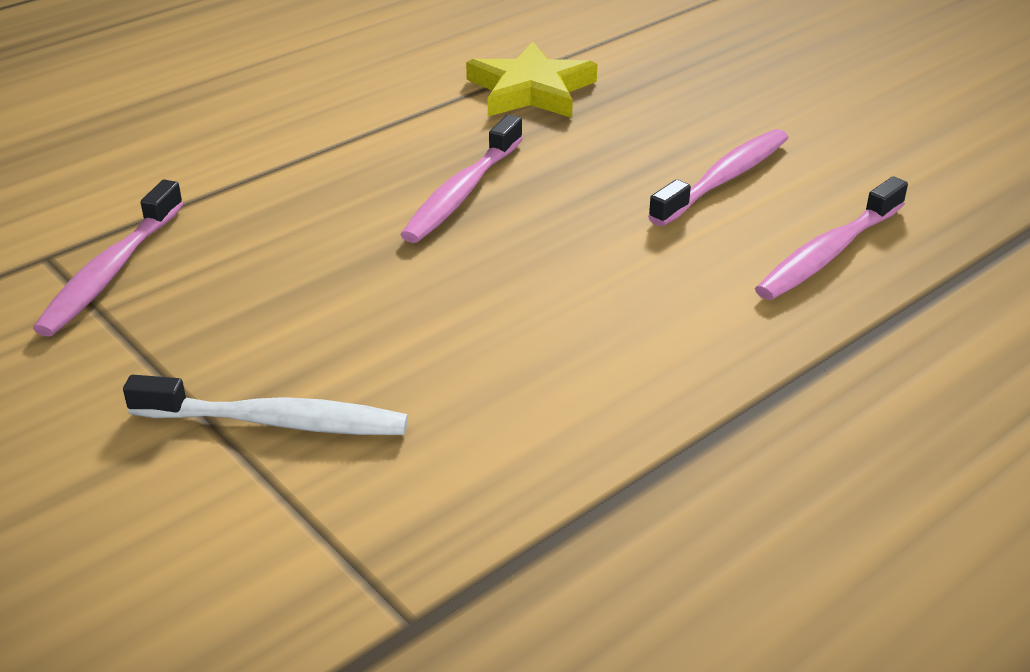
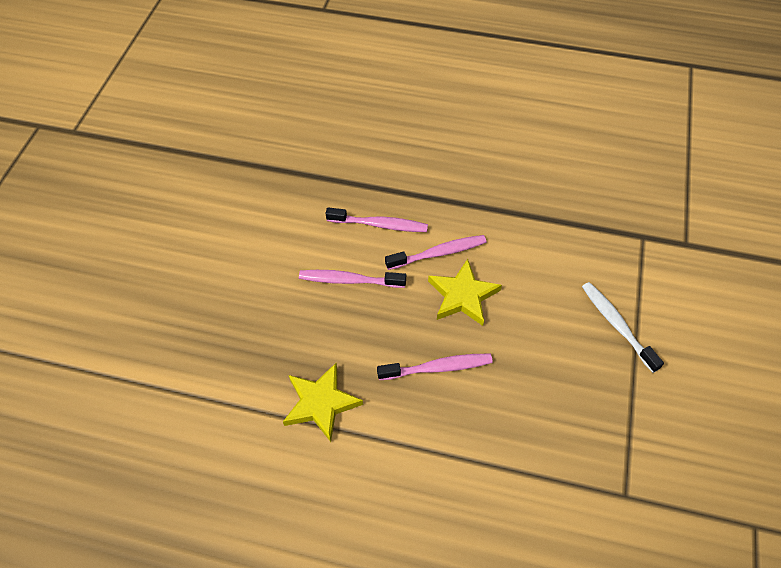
camera: 125 degrees left, 20 degrees up
(110, 272) = (608, 457): pink toothbrush -> pink toothbrush (439, 253)
(564, 272) = (462, 296): none -> yellow star

